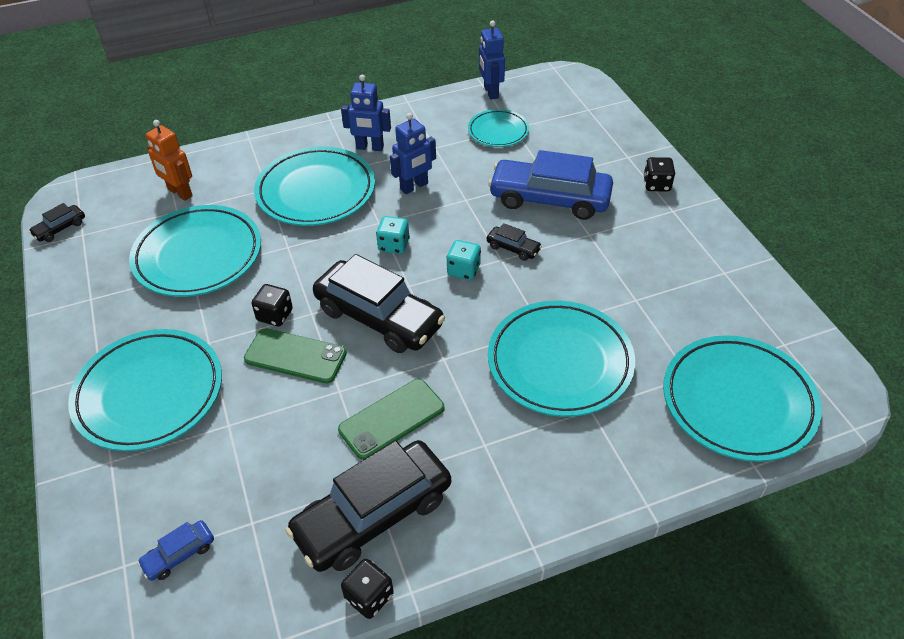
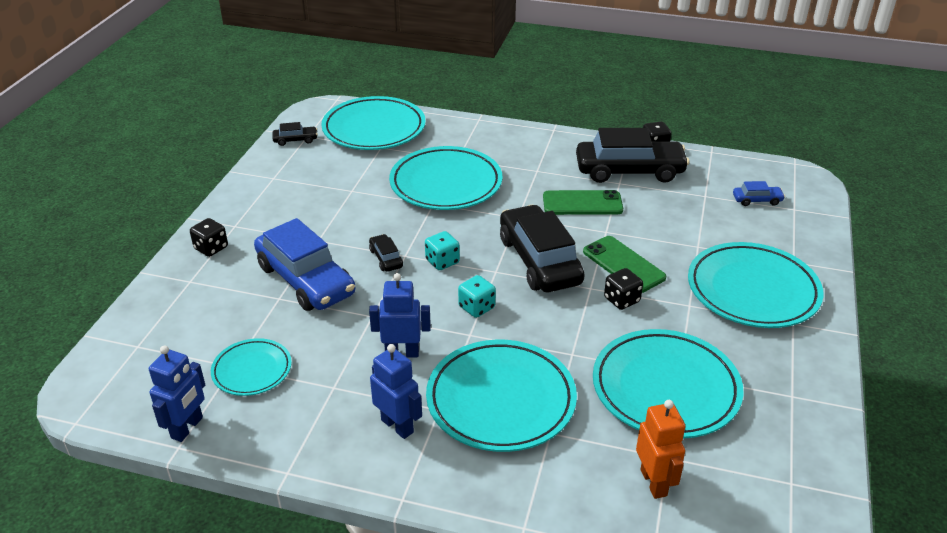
camera: 145 degrees left, 10 degrees down
(60, 228) = (819, 507): black car -> black car (295, 140)

